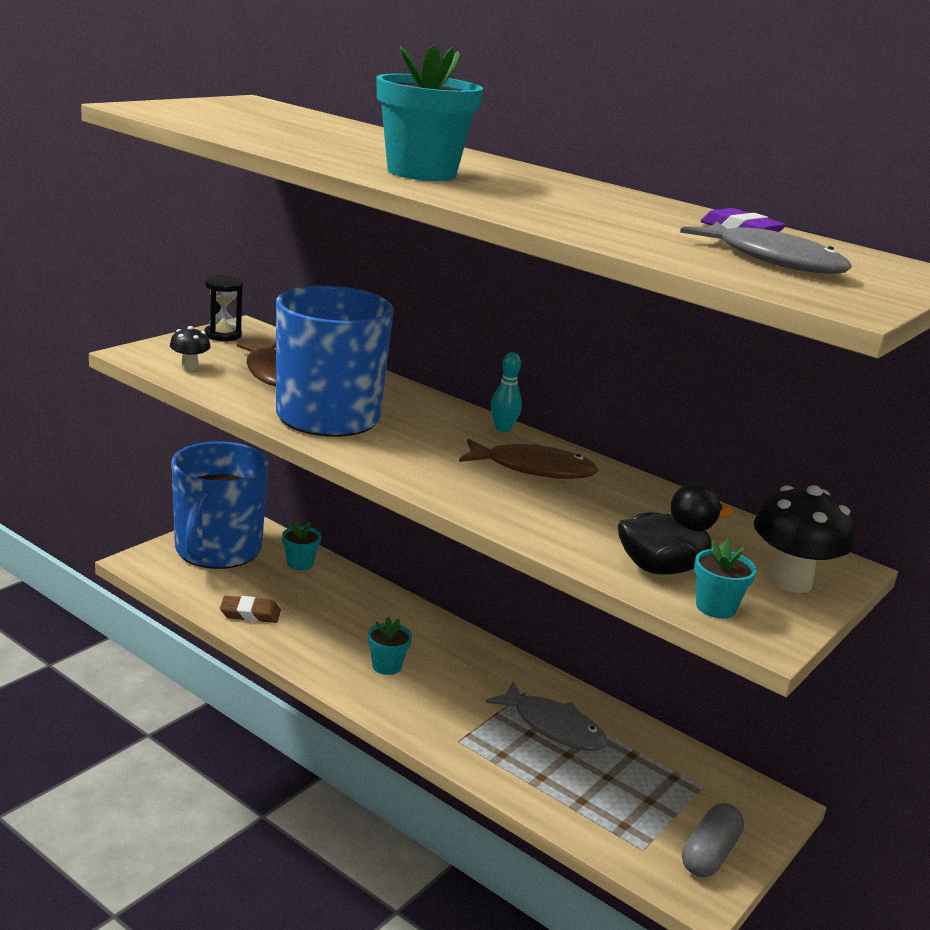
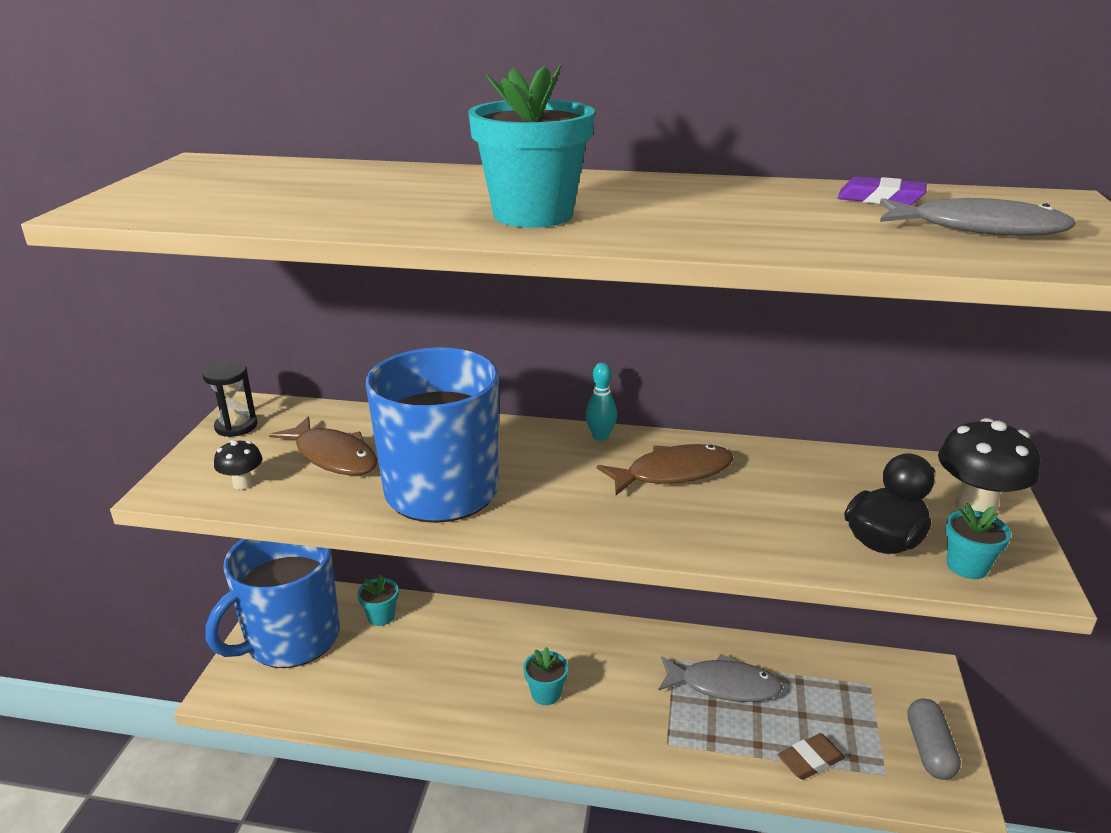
camera: 25 degrees left, 5 degrees up
(217, 550) = (291, 638): blue mug -> blue mug turned 60 degrees clockwise
(250, 614) = (380, 698): brown eraser -> brown eraser (810, 760)

